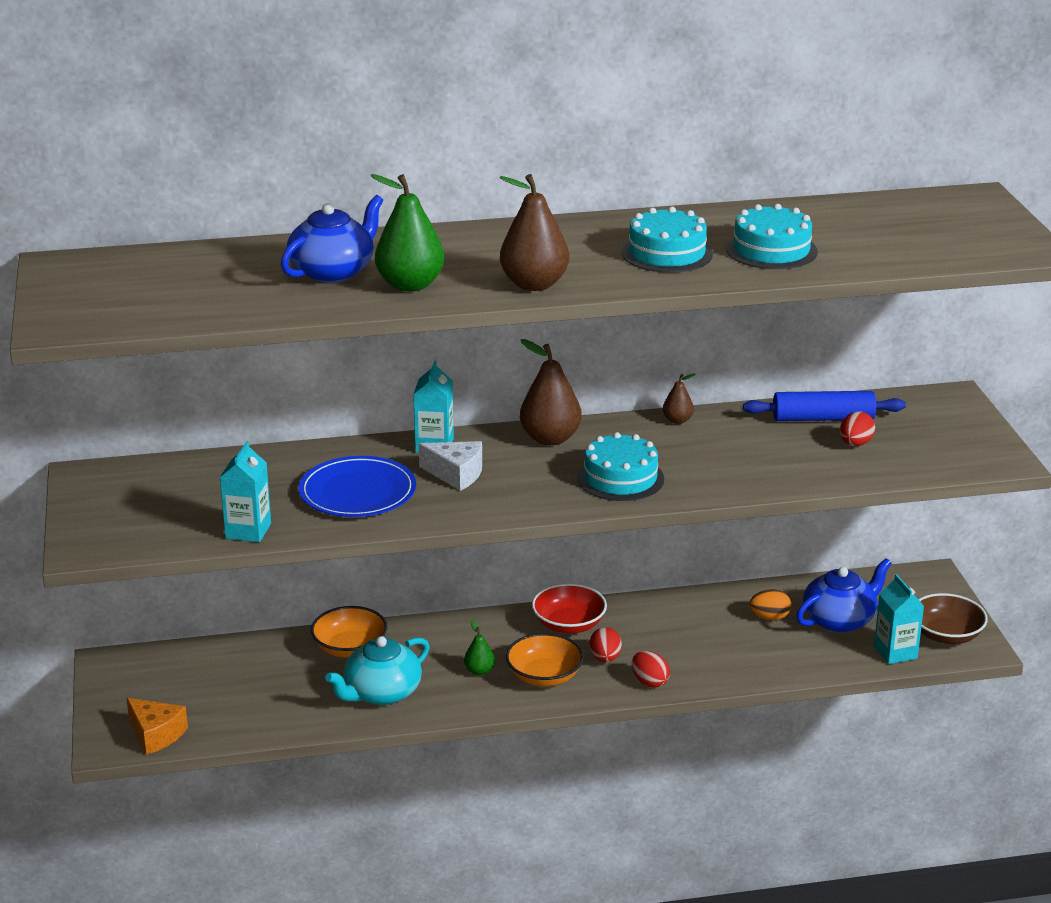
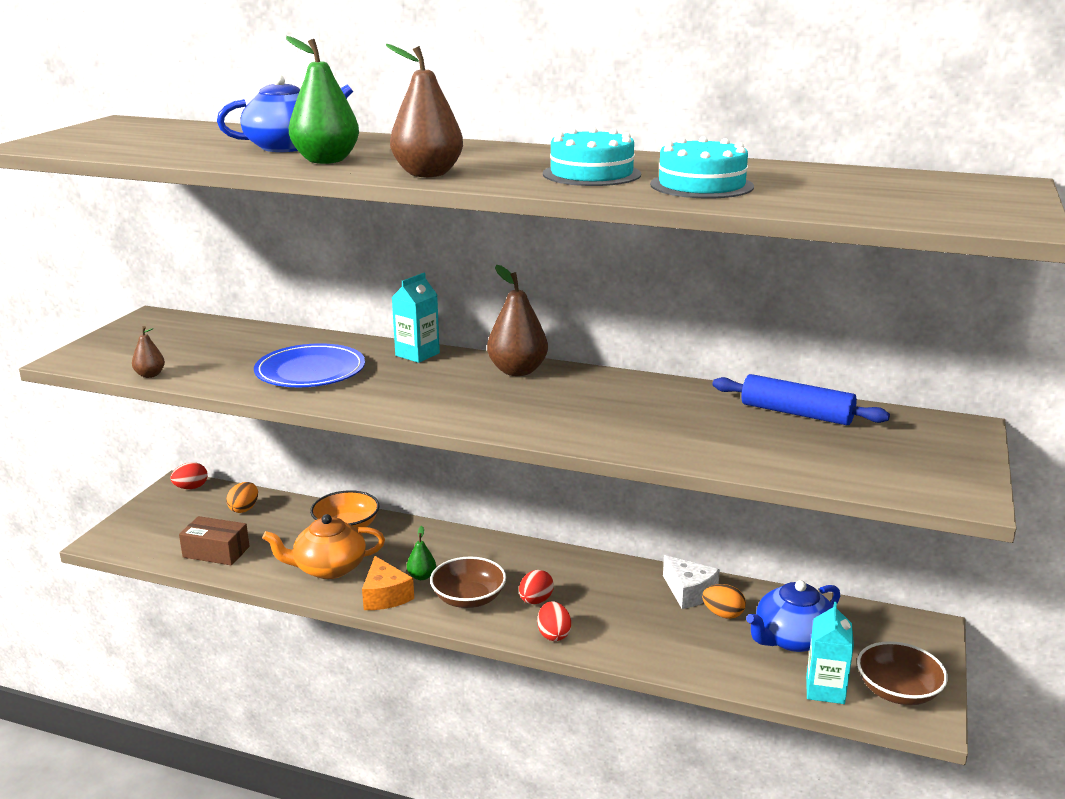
camera: 30 degrees right, 5 degrees down
(156, 734) = (142, 544): orange cheese -> orange cheese (385, 596)
(218, 664) = (244, 509): none -> orange egg
(246, 716) = (216, 552): none -> brown box
(248, 531) = (191, 376): turquoise carton -> none
(381, 693) = (329, 568): turquoise teapot -> orange teapot
(456, 474) = (403, 377): white cheese -> white cheese (689, 592)
(544, 676) = (468, 598): orange bowl -> brown bowl
(569, 625) = (534, 563): red bowl -> none
(620, 478) = (536, 413): turquoise cake -> none
(677, 420) = (649, 383): brown pear -> brown pear (150, 375)
(839, 620) = (792, 639): blue teapot -> blue teapot turned 150 degrees clockwise
(855, 444) = (806, 441): red egg -> red egg (191, 488)

